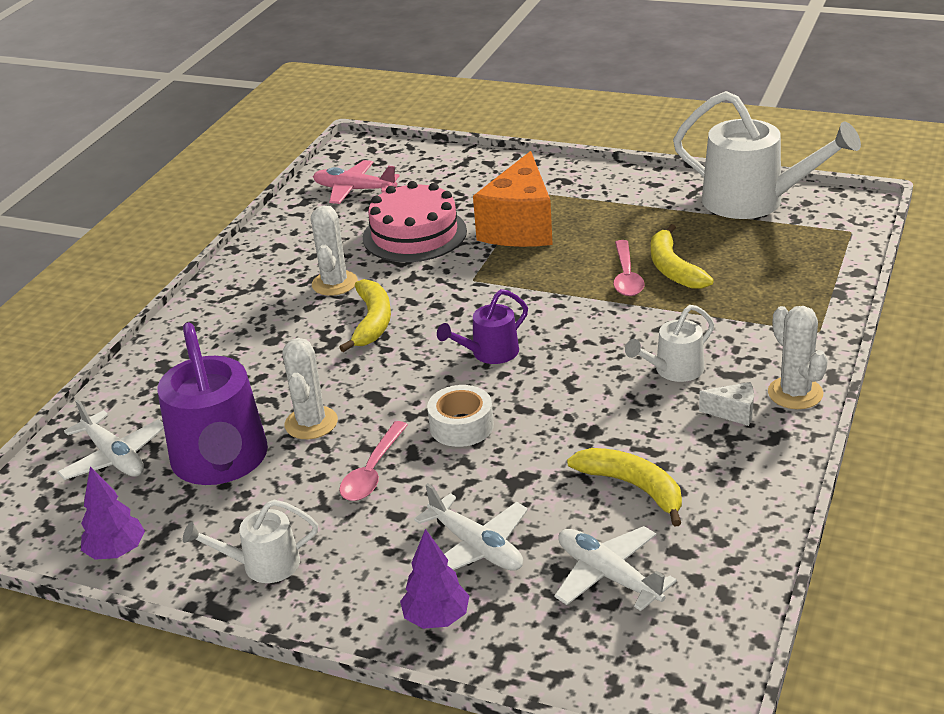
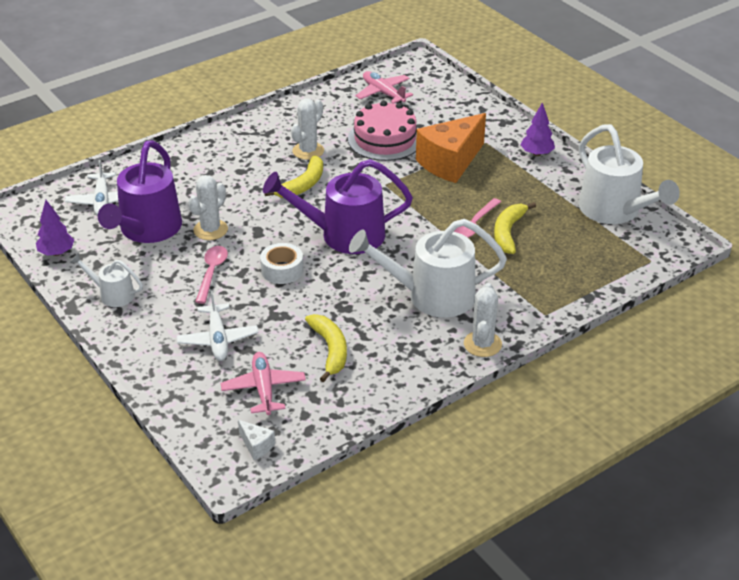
camera: 30 degrees right, 5 degrees up
(372, 472) = (212, 272): pink spoon -> pink spoon turned 135 degrees clockwise
(436, 618) = (161, 364): purple tree -> purple tree (536, 154)
(489, 353) = (343, 235): purple watering can -> purple watering can, size x1.95
(608, 575) = (263, 389): white plane -> pink plane
(673, 370) = (431, 296): white watering can -> white watering can, size x1.95
(733, 413) = (433, 337): white cheese -> white cheese (256, 446)

